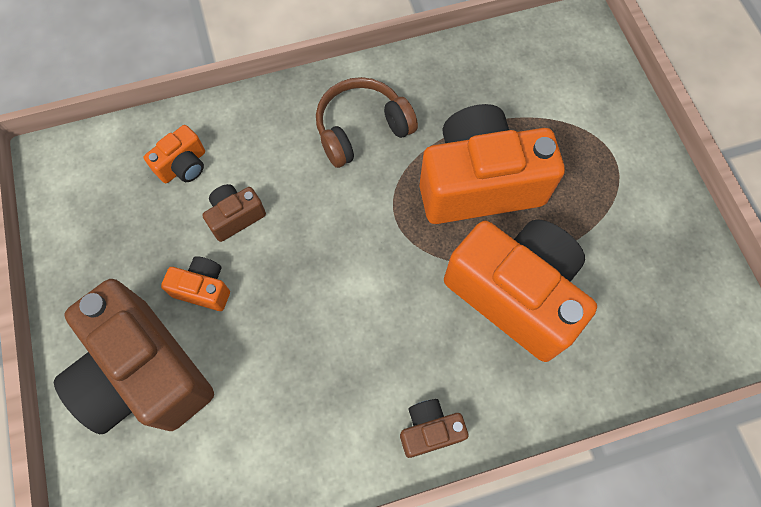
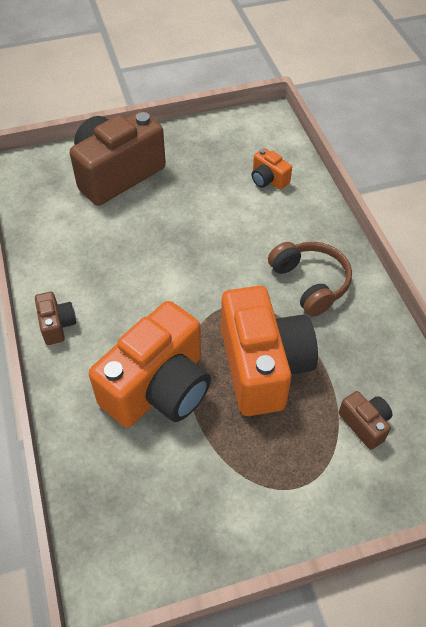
camera: 90 degrees right, 15 degrees down
(203, 288) = (173, 197): orange camera -> none
(235, 217) = (228, 210): brown camera -> brown camera (365, 424)

